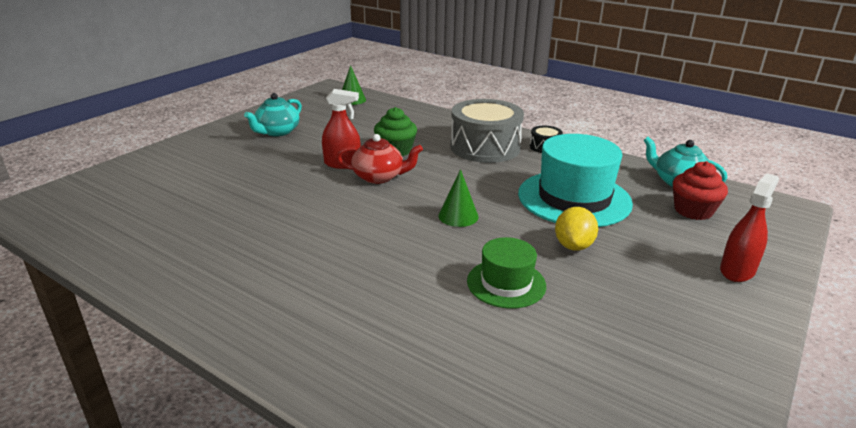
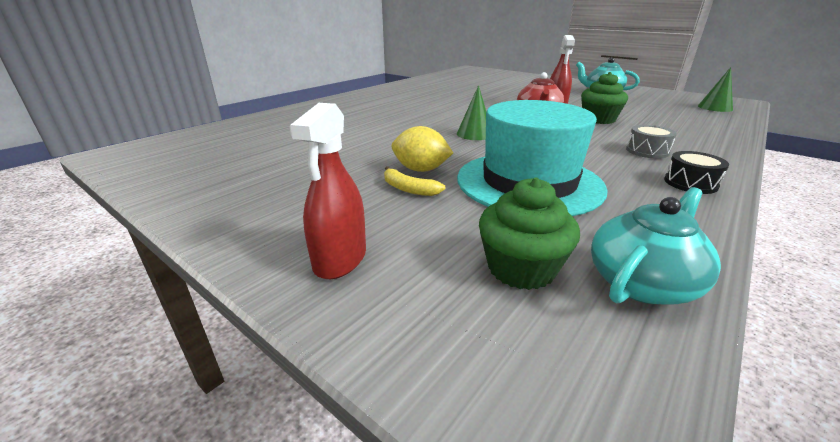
camera: 95 degrees right, 0 degrees up
(485, 147) = (647, 151): grey drum -> grey drum, size x0.44
(506, 283) = (370, 142): green hat -> none
(618, 250) = (408, 189): none -> yellow banana
(693, 211) = (521, 268): red cupcake -> green cupcake
(737, 270) = (340, 259): red spray bottle -> red spray bottle turned 60 degrees clockwise

